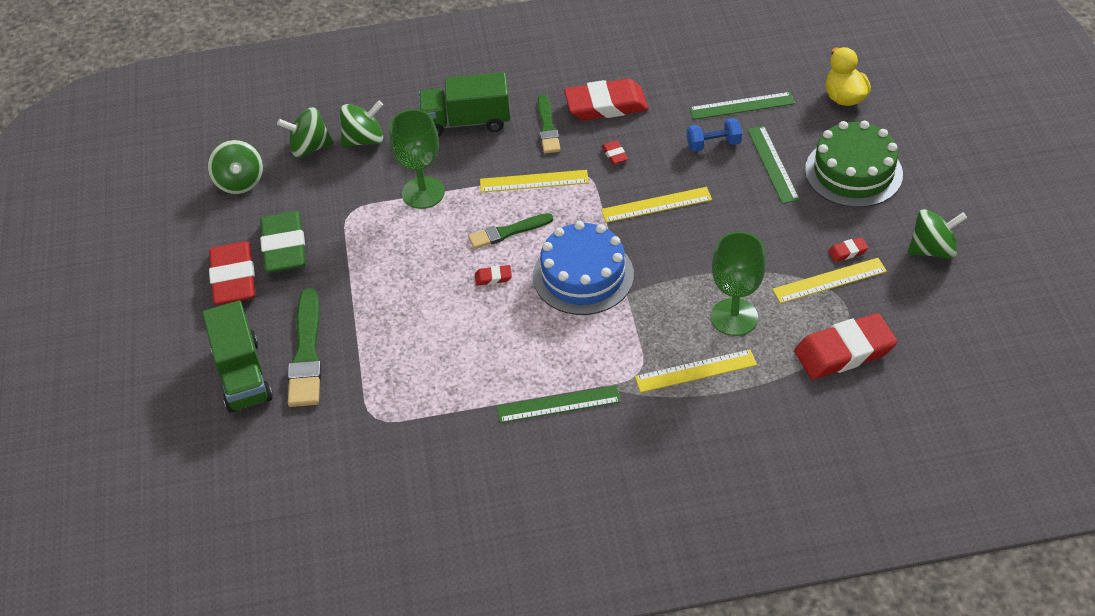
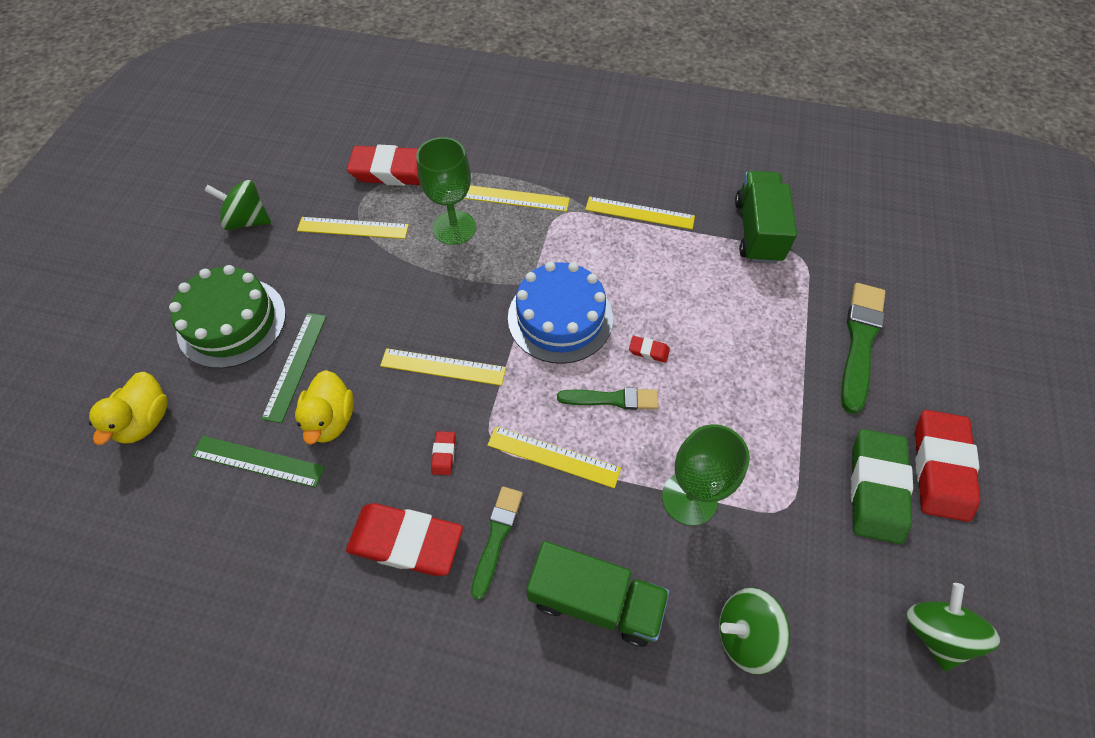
camera: 160 degrees left, 10 degrees up
(242, 374) = (928, 344): green truck -> green truck (757, 231)
(309, 148) = (827, 656): green spinning top -> none
(558, 404) = (639, 213): green ruler -> yellow ruler
(713, 144) = (331, 419): blue dumbbell -> yellow duck
(847, 252) = (315, 246): red eraser -> none

